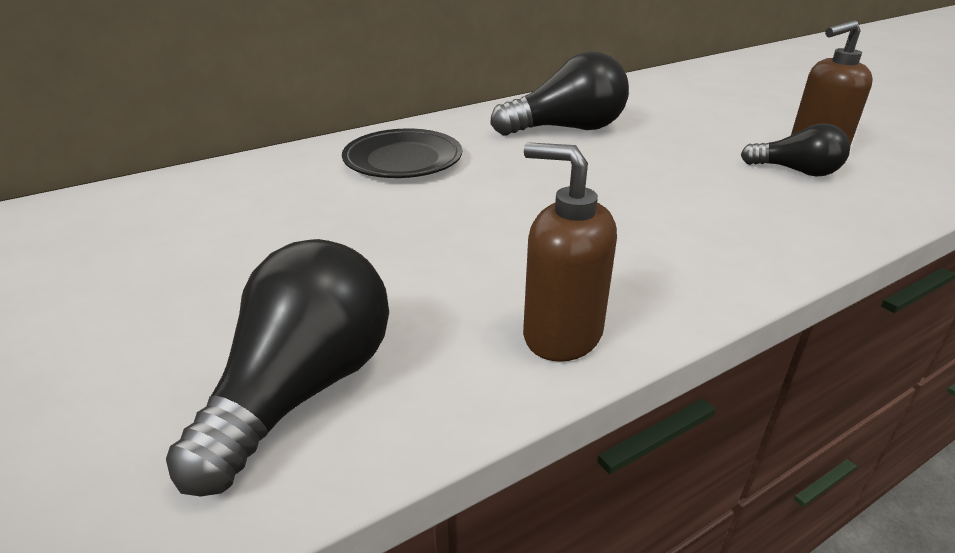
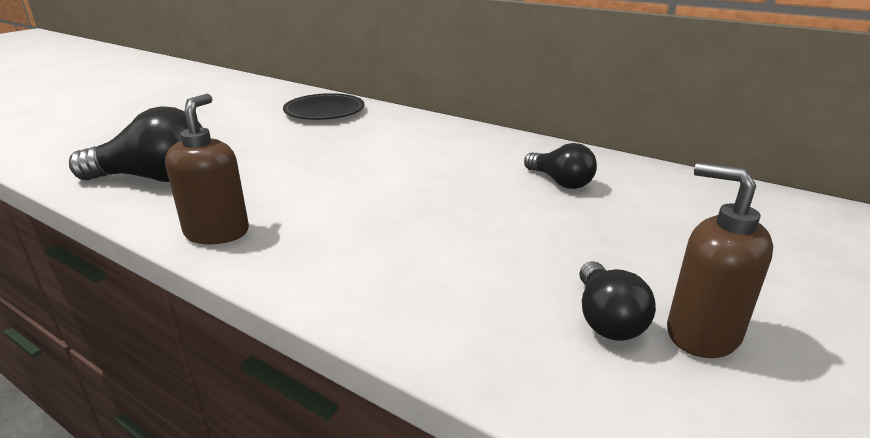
camera: 65 degrees right, 5 degrees down
(403, 160) = (426, 141): black plate -> black plate (324, 112)
(567, 129) = (560, 182): black light bulb -> black light bulb, size x0.60

